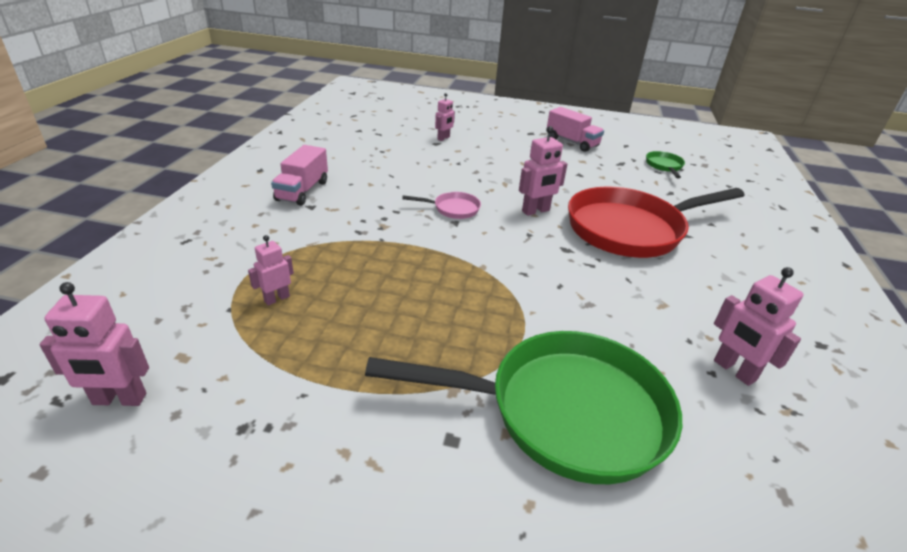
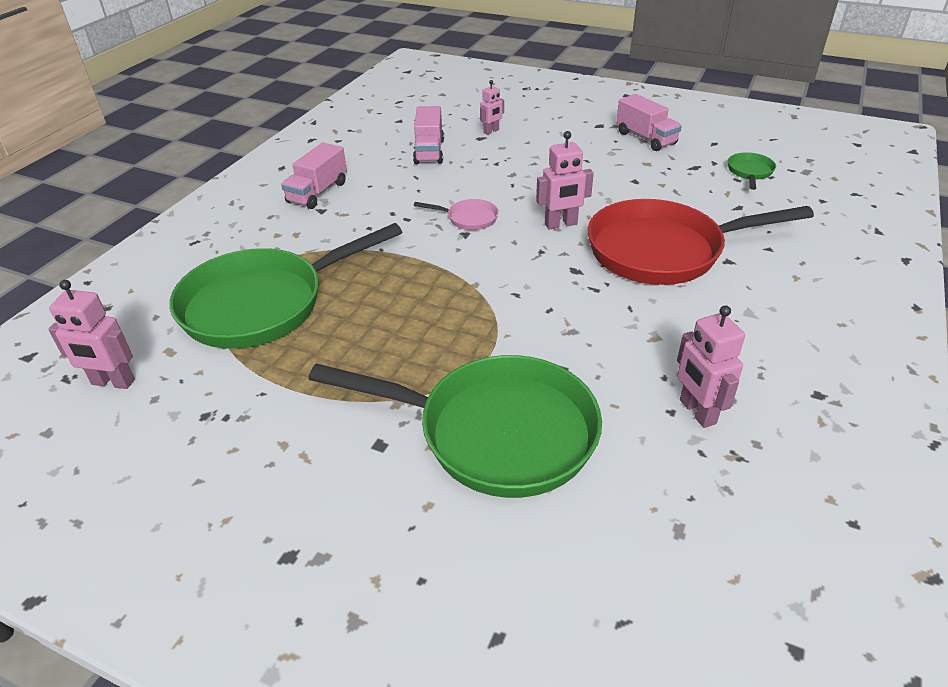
camera: 15 degrees right, 5 degrees up
(276, 299) = (262, 304): pink robot -> green pan
(395, 154) = (429, 151): none -> pink truck

